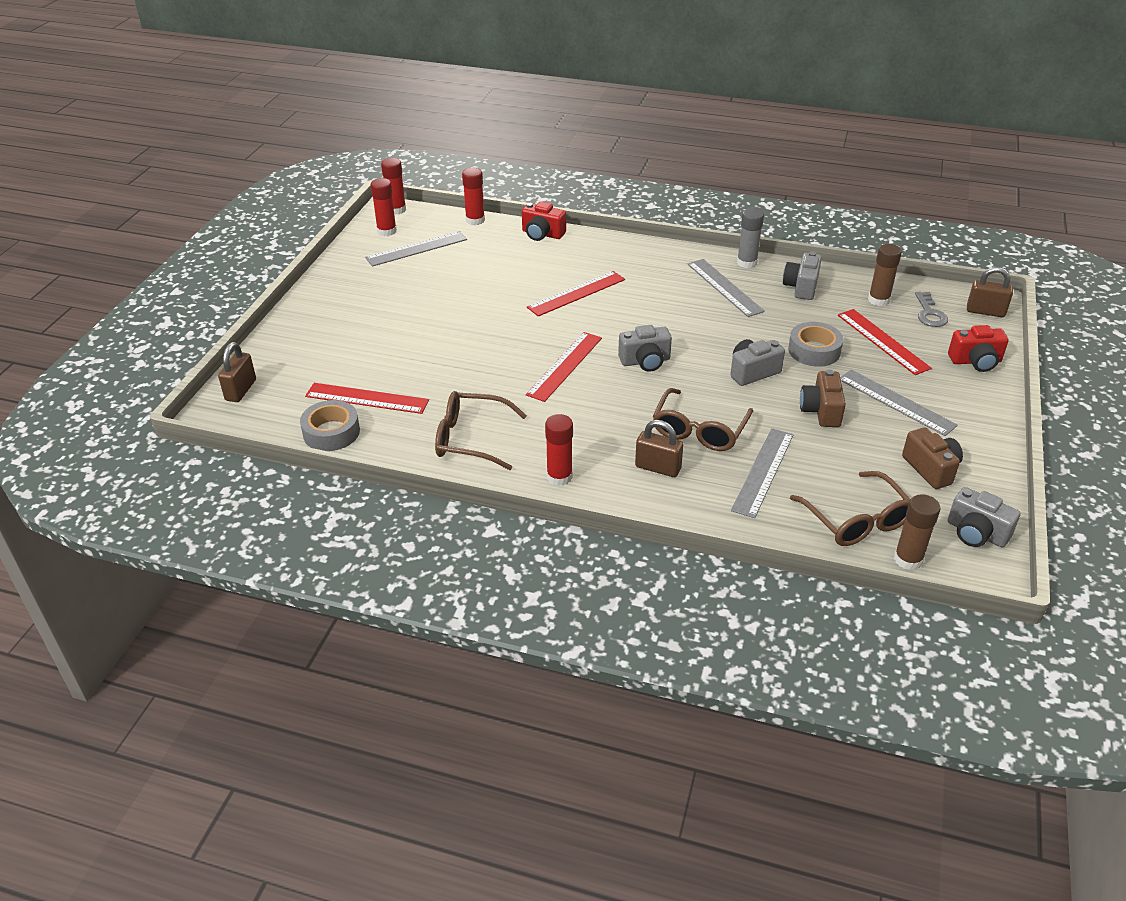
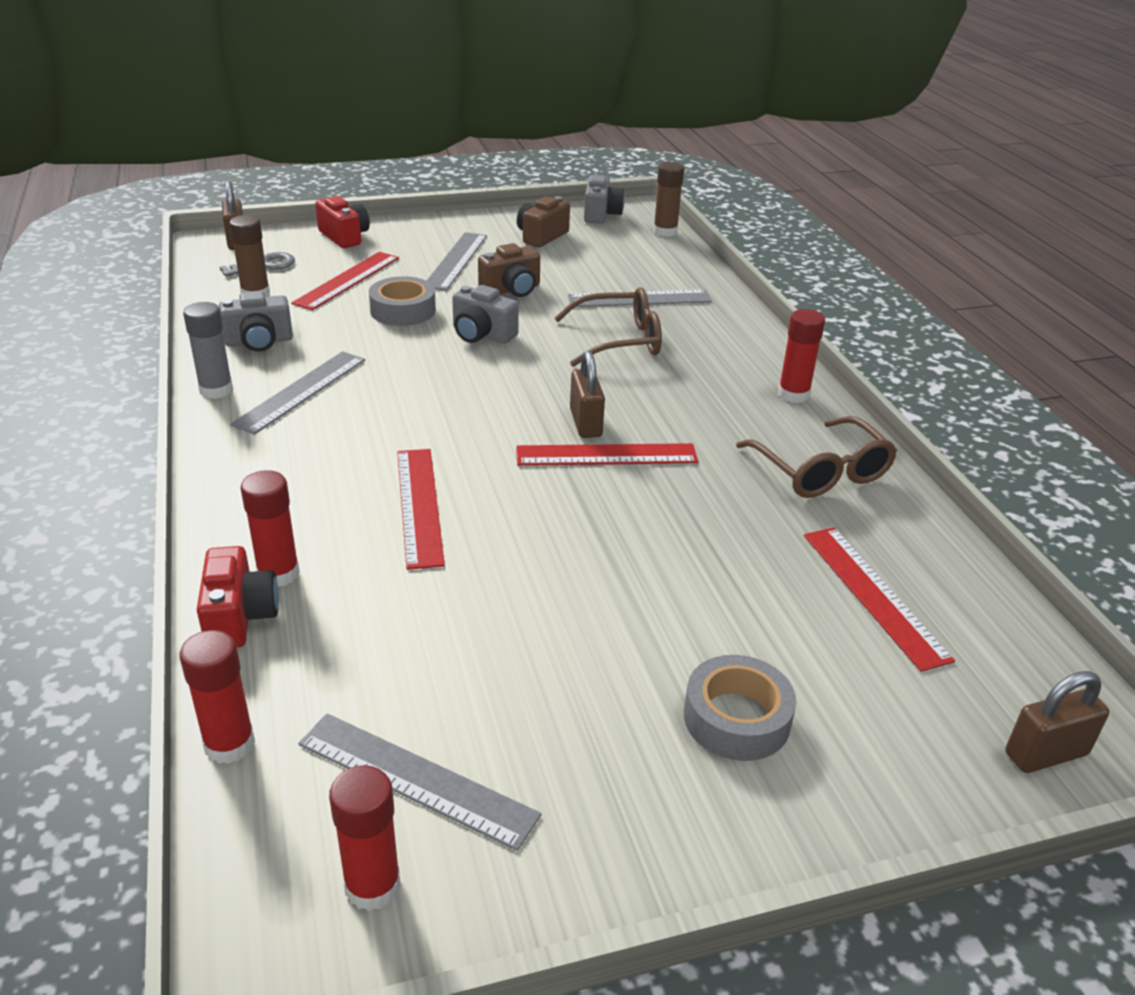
camera: 125 degrees left, 5 degrees down
(331, 432) = (970, 591): grey tape -> grey tape (736, 718)
(396, 210) = (248, 935): red glue stick -> red glue stick (278, 573)
(576, 293) = (419, 506): red ruler -> red ruler turned 60 degrees clockwise
(645, 361) = (533, 402): grey camera -> none
(658, 468) = (705, 347): brown padlock -> brown padlock (585, 423)
(856, 520) = (647, 254): brown glasses -> none

